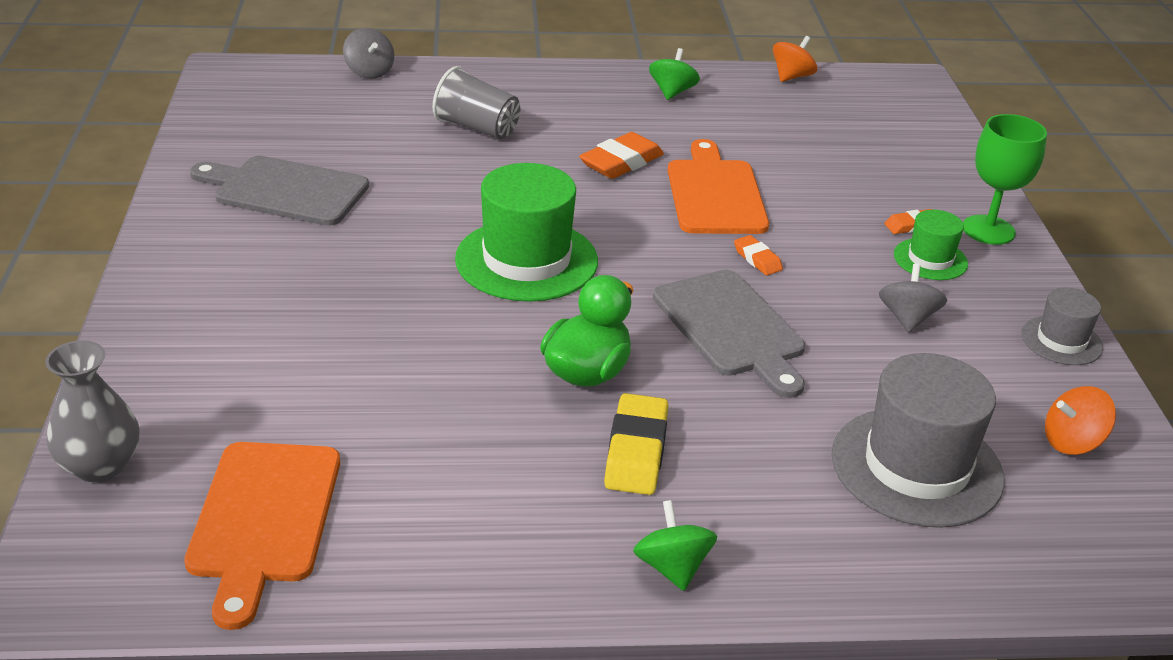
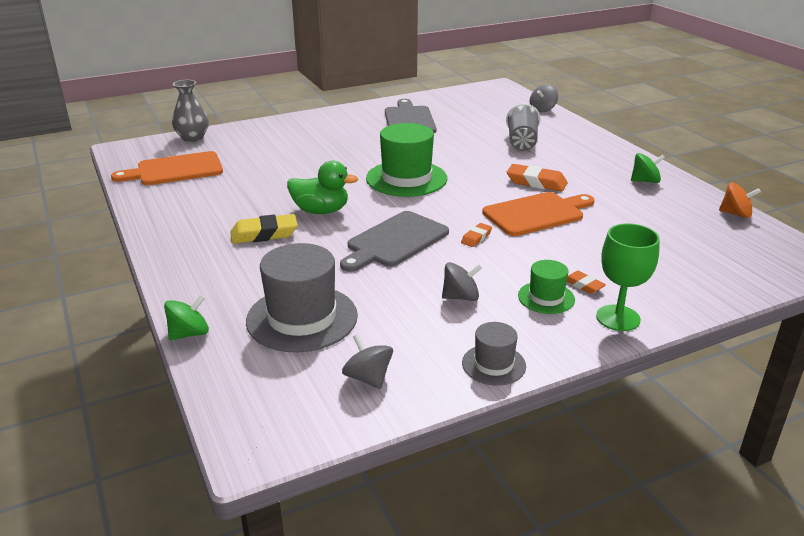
camera: 70 degrees right, 5 degrees down
(672, 567) = (181, 258): green spinning top -> green spinning top (189, 333)
(1072, 442) = (368, 378): orange spinning top -> grey spinning top

